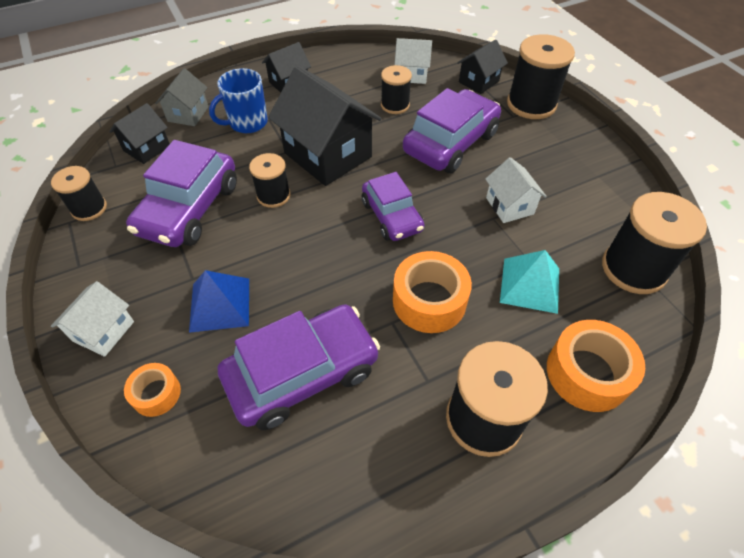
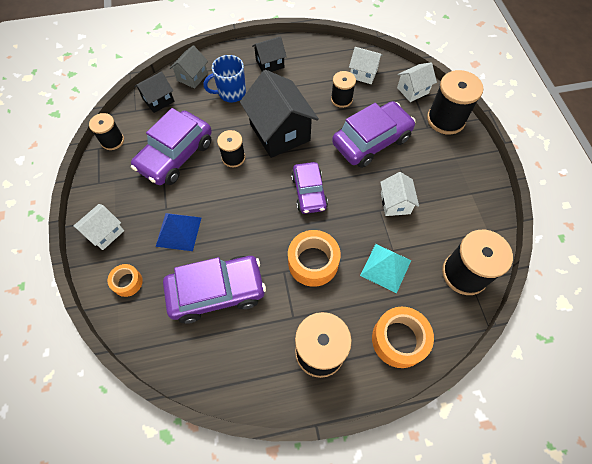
camera: 15 degrees right, 10 degrees up
(478, 82) = (412, 90): black house -> white house

